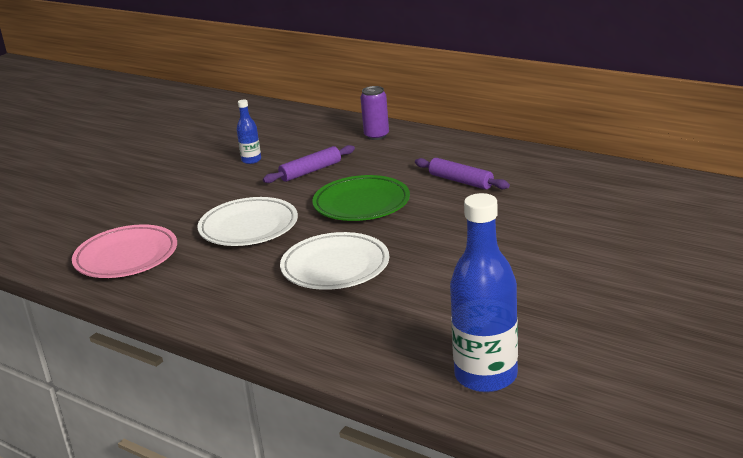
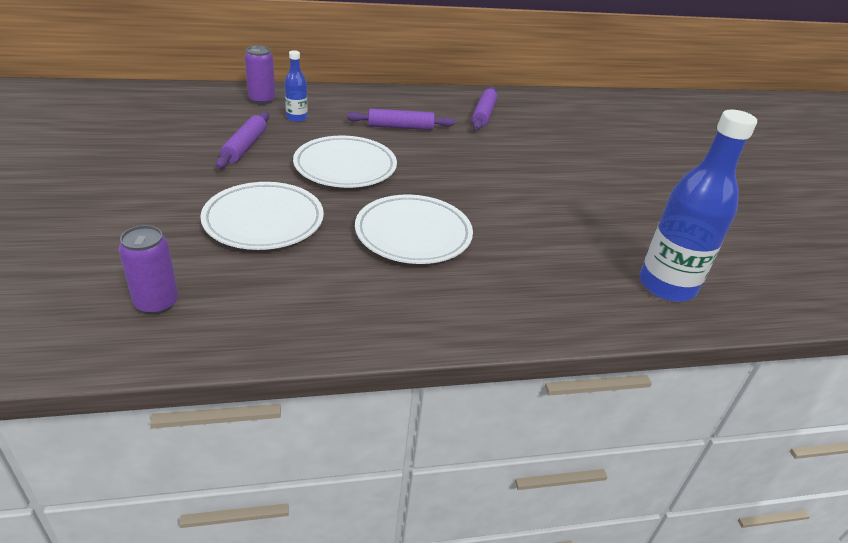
camera: 50 degrees left, 10 degrees up
(126, 257) = (157, 303): pink plate -> purple can
(251, 160) = (157, 149): blue bottle -> blue bottle (297, 118)
(361, 204) = (345, 167): green plate -> white plate
(566, 186) = (484, 114): none -> purple rolling pin

